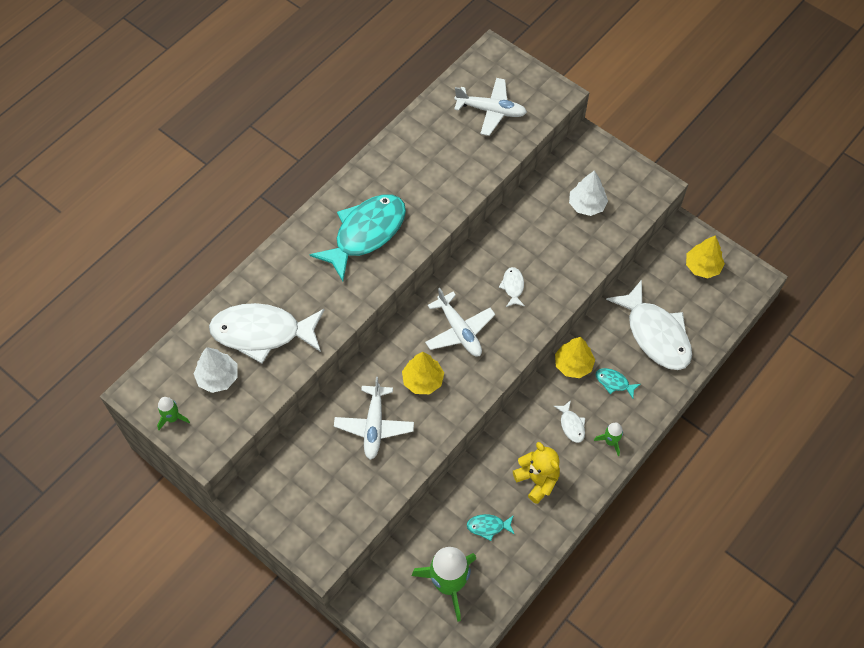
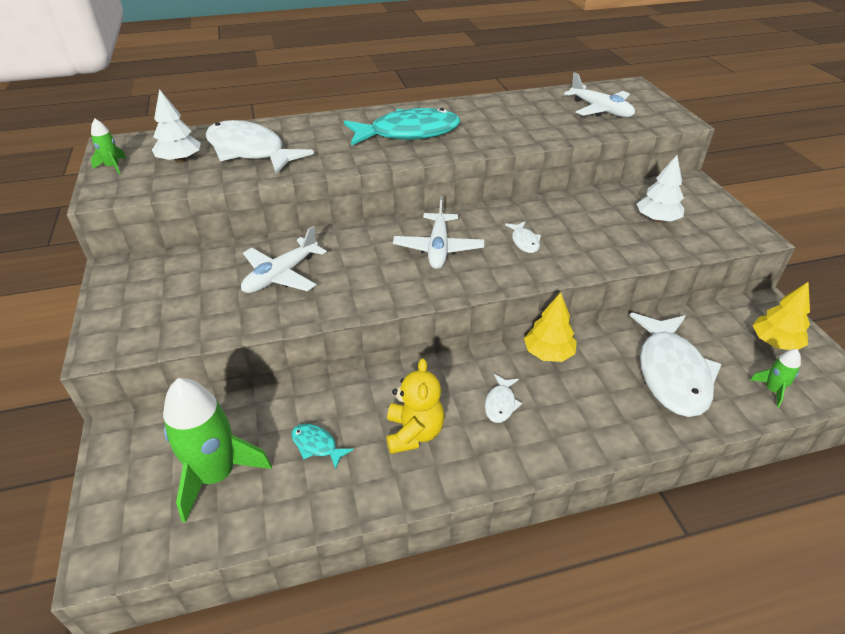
camera: 35 degrees right, 20 degrees down
(423, 380) = (364, 266): yellow tree -> none
(513, 286) = (524, 241): white fish -> white fish turned 135 degrees clockwise
(610, 441) = (535, 444): green rocket -> green rocket (772, 390)
(614, 382) = (585, 391): turquoise fish -> none

